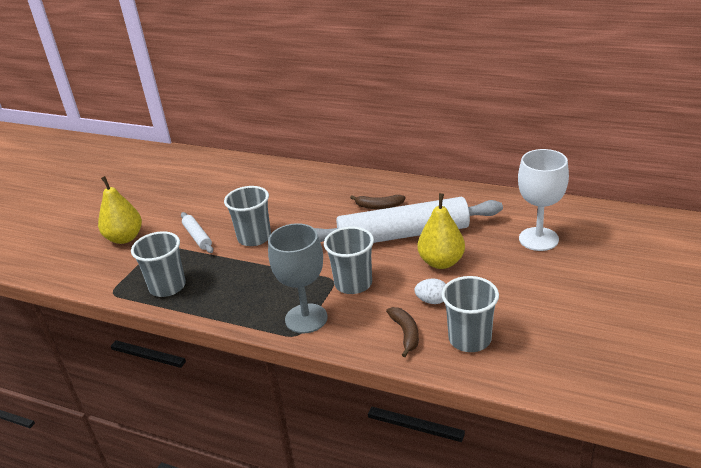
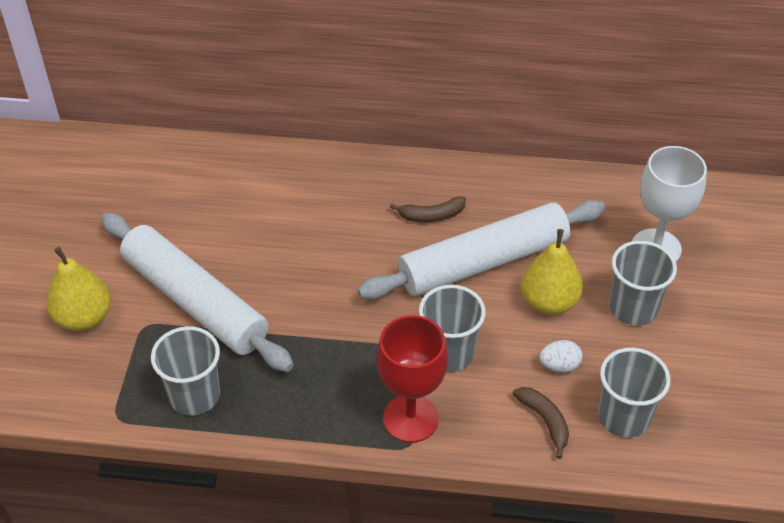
camera: 20 degrees left, 15 degrees up
(197, 237) = (195, 301): white rolling pin -> white rolling pin, size x2.34
(254, 238) = (280, 292): grey cup -> grey cup (633, 308)
(306, 318) = (410, 418): grey goblet -> red goblet

